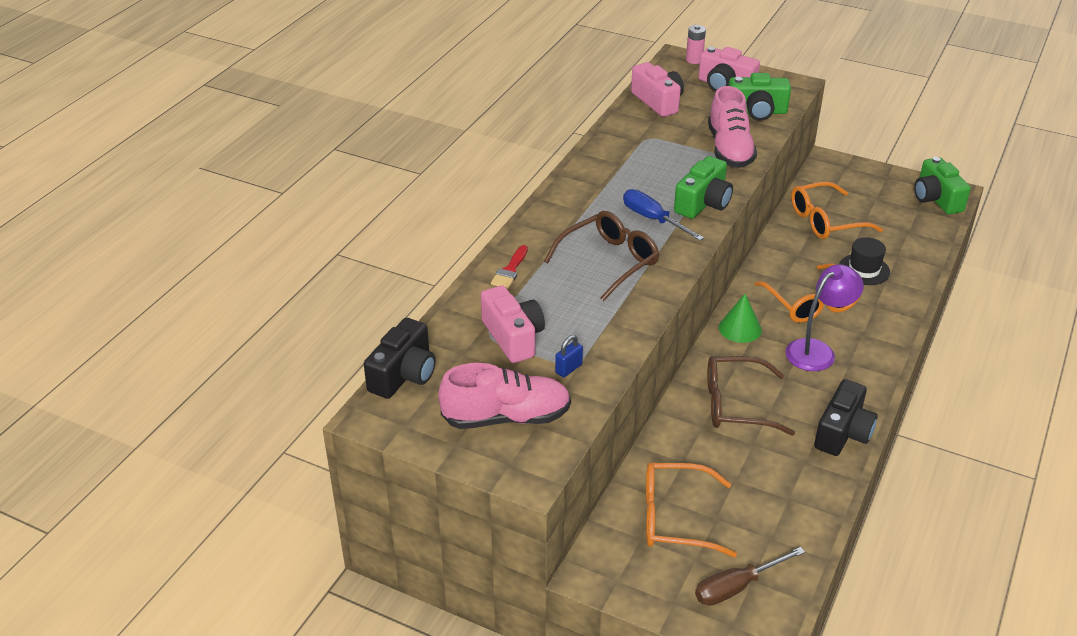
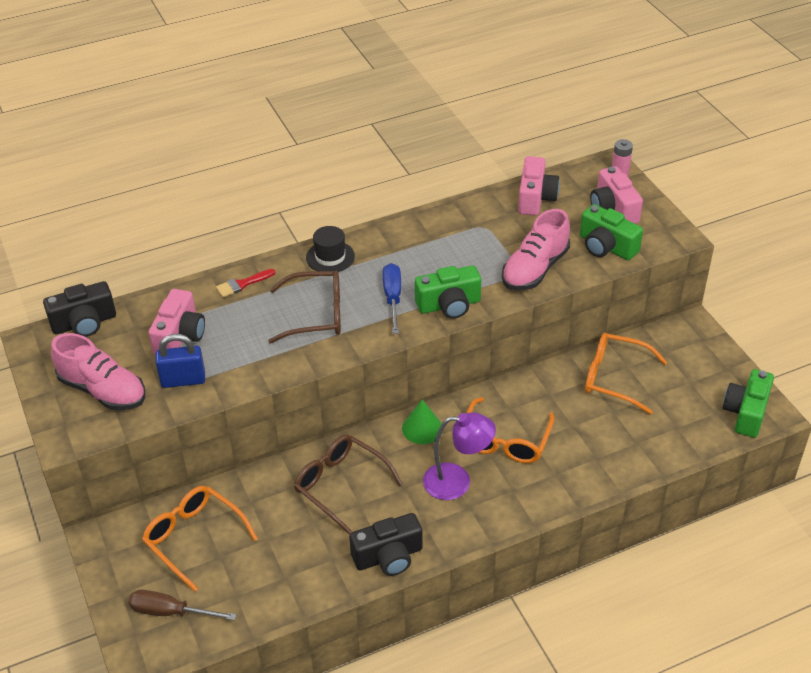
camera: 40 degrees right, 5 degrees up
(568, 369) = (183, 380): blue padlock -> blue padlock, size x1.74
(864, 269) = (589, 438): black hat -> black hat (330, 257)

